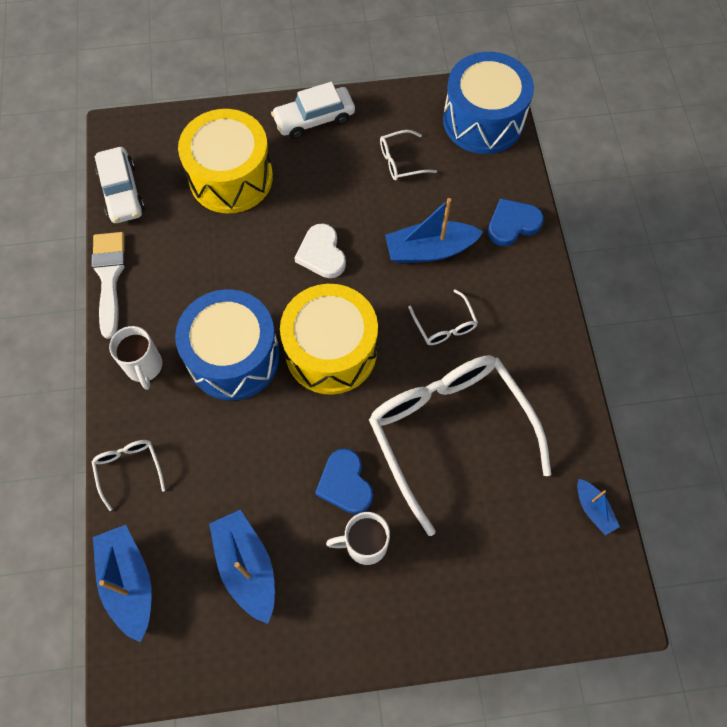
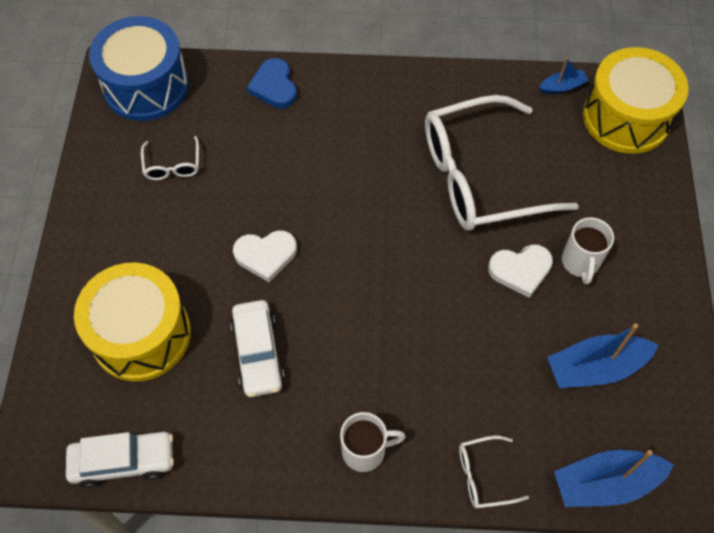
camera: 80 degrees left, 5 degrees down
(109, 277) = (240, 483): white brush -> none
(234, 357) = (370, 356): blue drum -> none
(314, 119) = (89, 238): white car -> white car (258, 353)
(331, 351) = (380, 262): yellow drum -> yellow drum (626, 117)
(345, 483) = (520, 270): blue heart -> white heart
(429, 250) = (285, 159): blue boat -> none
(444, 325) = (371, 161): white glasses -> none

